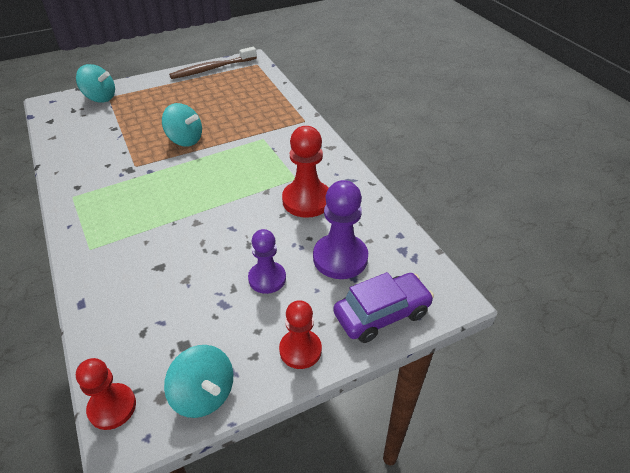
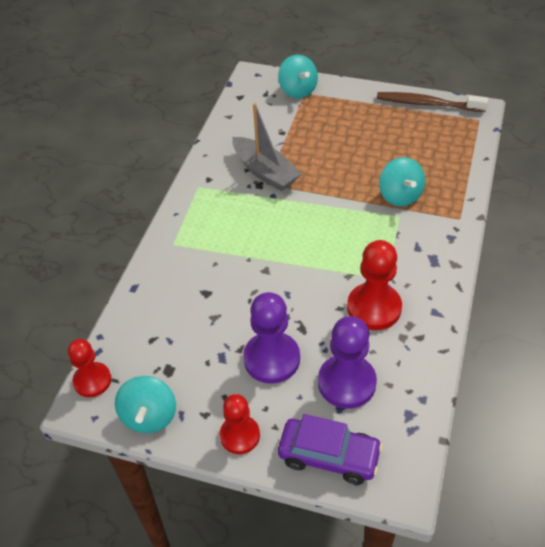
camera: 45 degrees right, 5 degrees up
(126, 159) = (265, 172): none -> grey boat
(185, 140) = (328, 178): turquoise spinning top -> turquoise spinning top (400, 196)
(267, 278) = (271, 359): purple pawn -> purple pawn, size x1.52

